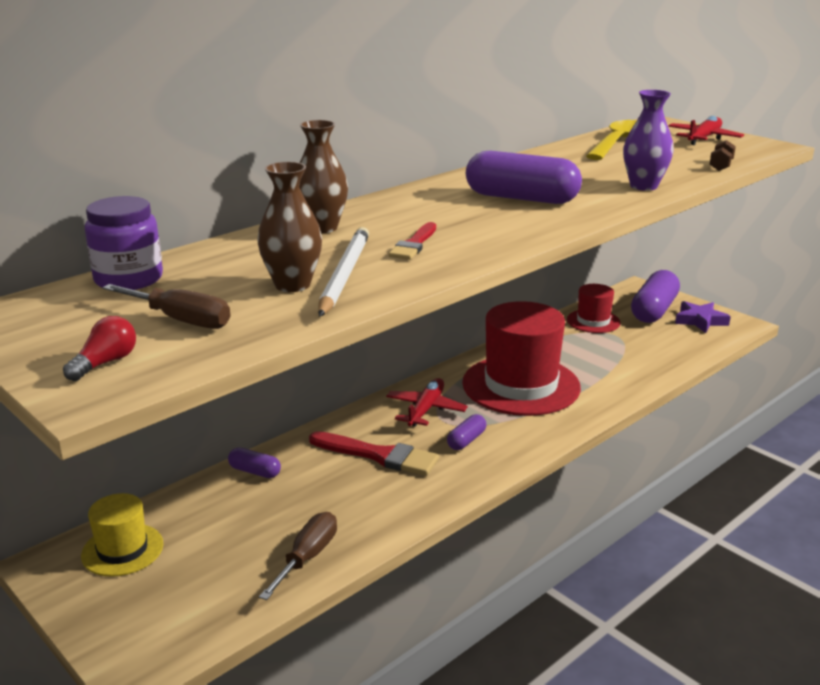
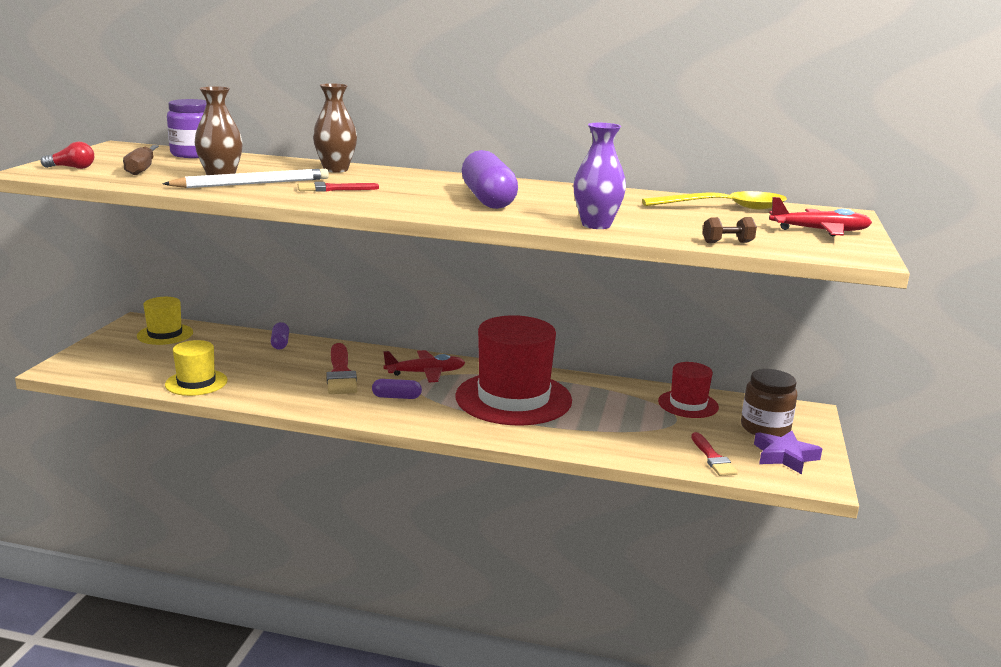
camera: 55 degrees right, 5 degrees down
(307, 557) = (196, 382): brown screwdriver -> yellow hat
(654, 310) = (765, 428): purple capsule -> brown jar
(686, 345) = (713, 458): none -> red brush

